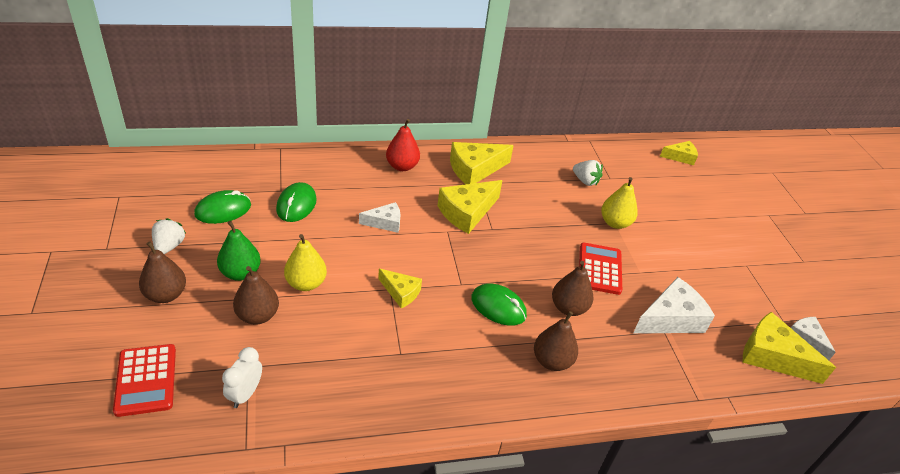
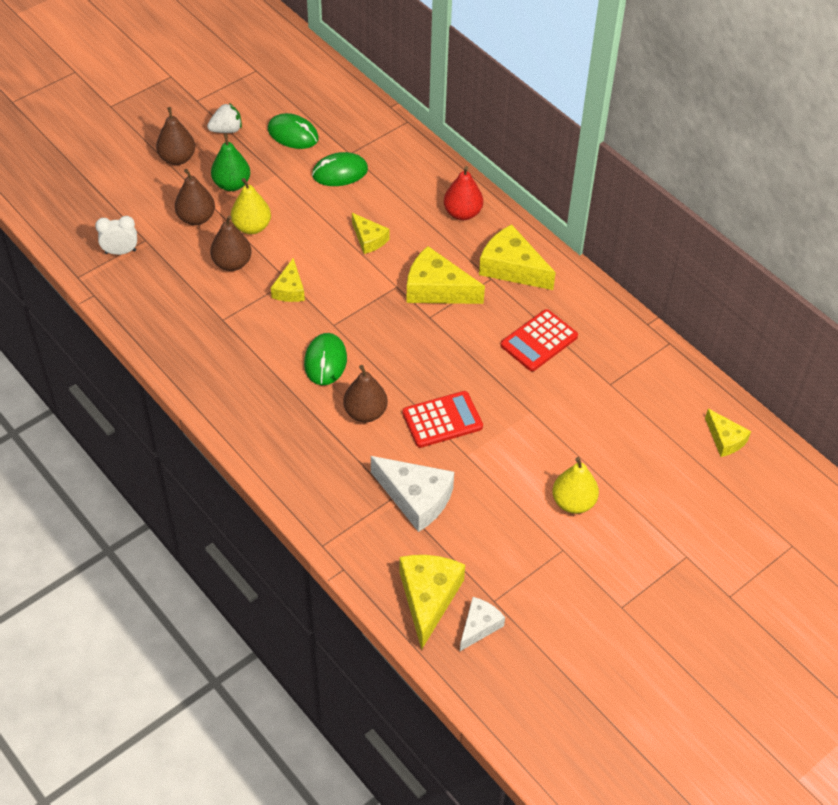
camera: 65 degrees right, 10 degrees up
(146, 380) = (97, 196): red calculator -> red calculator (539, 341)
(385, 222) = (369, 239): white cheese -> yellow cheese
(552, 361) = (288, 422): brown pear -> brown pear (232, 263)
(585, 181) = (582, 363): white strawberry -> none
(615, 223) = (530, 411): yellow pear -> yellow pear (573, 502)

